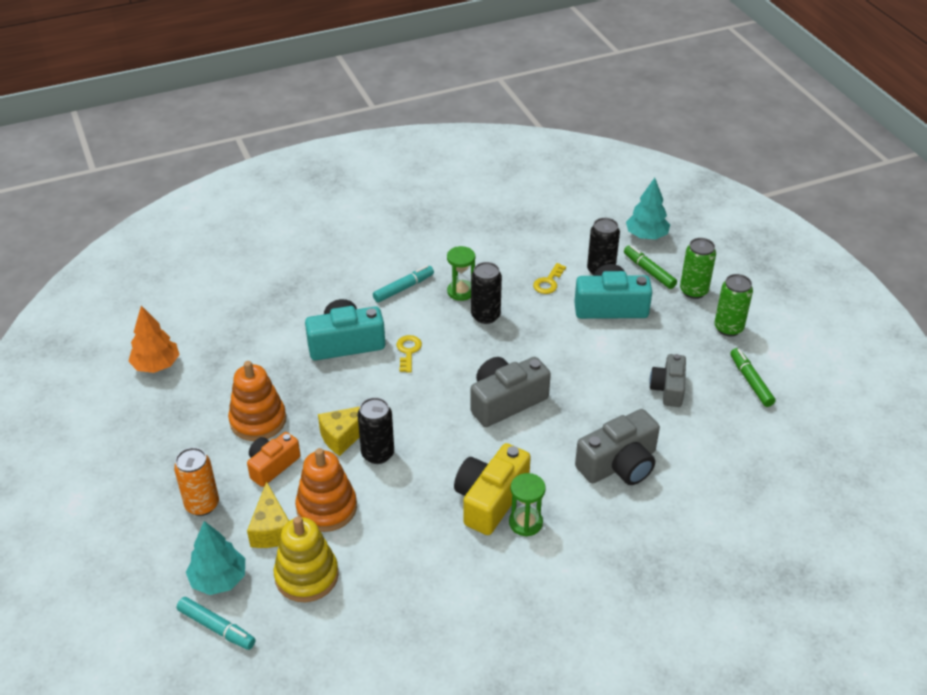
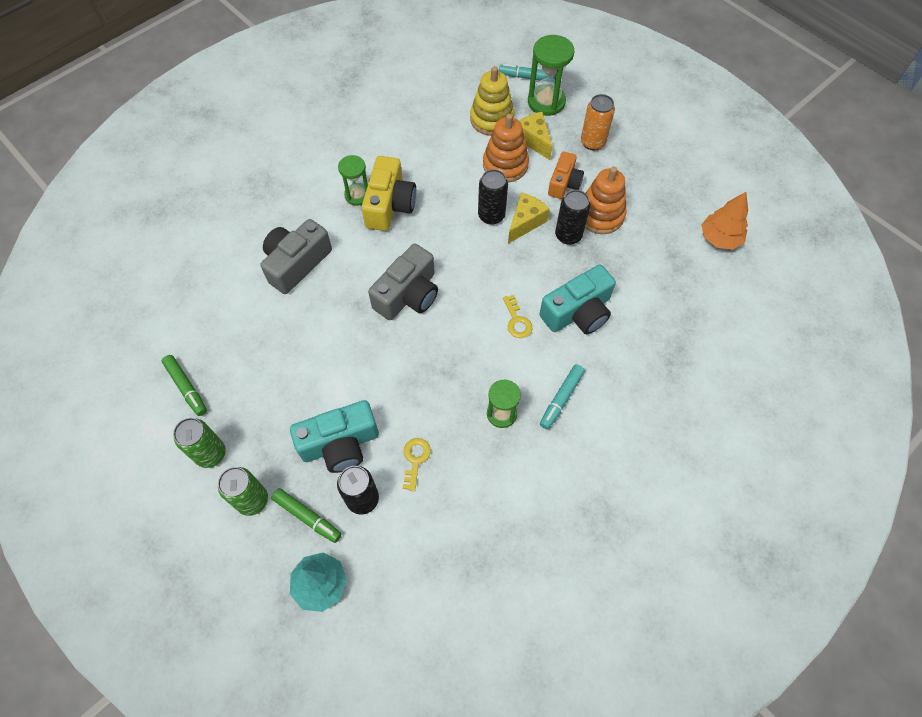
camera: 160 degrees right, 20 degrees up
(219, 579) = (546, 102): turquoise tree -> green hourglass
(485, 316) = (463, 388): black can -> black can (568, 235)
(668, 389) = (265, 354): grey camera -> none

